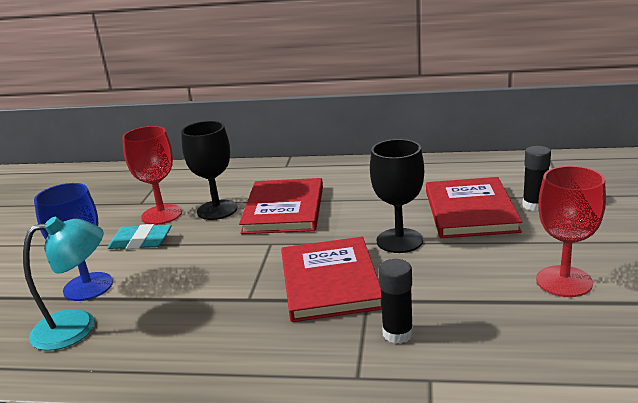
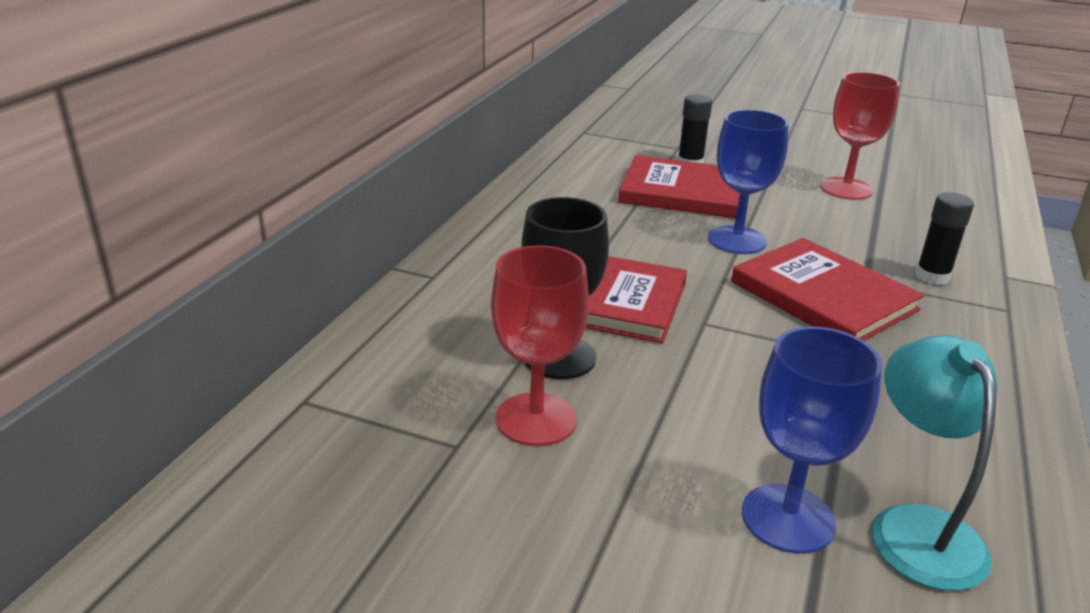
camera: 80 degrees left, 5 degrees up
(140, 242) = (637, 449): turquoise eraser -> none
(329, 282) = (822, 296): red book -> red book turned 45 degrees clockwise
(399, 241) = (737, 240): black goblet -> blue goblet

